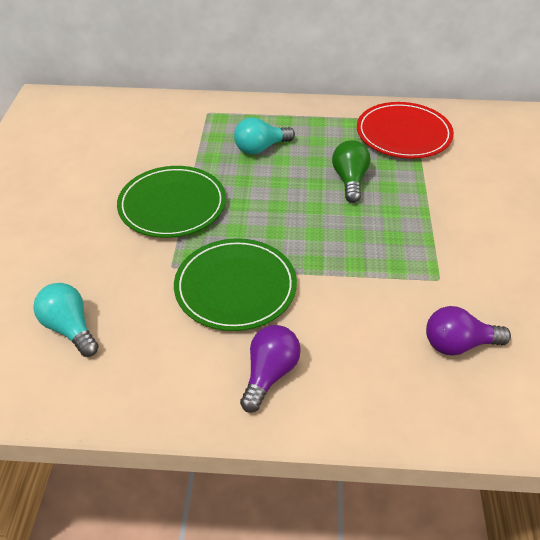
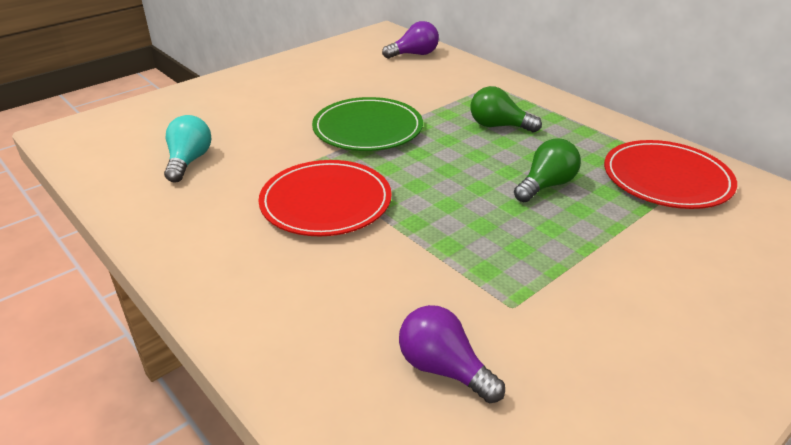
camera: 45 degrees right, 10 degrees down
(235, 287) = (326, 202): green plate -> red plate
(260, 148) = (498, 126): turquoise light bulb -> green light bulb
(269, 374) = (254, 271): purple light bulb -> purple light bulb (414, 54)

